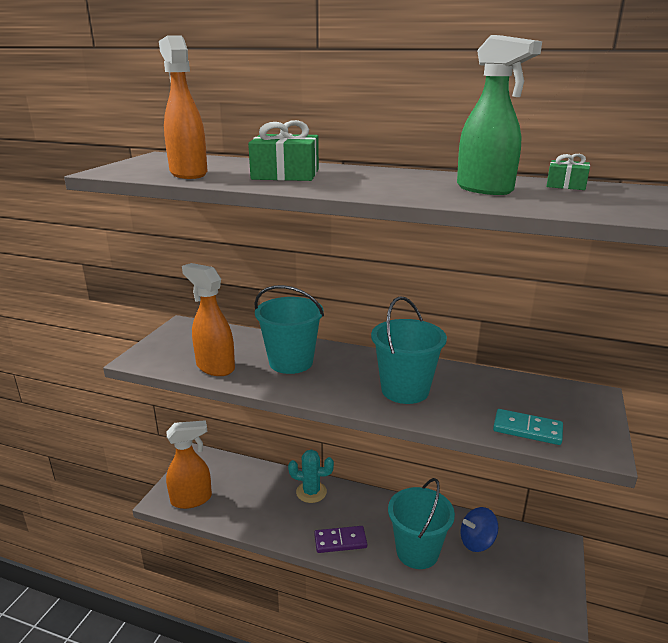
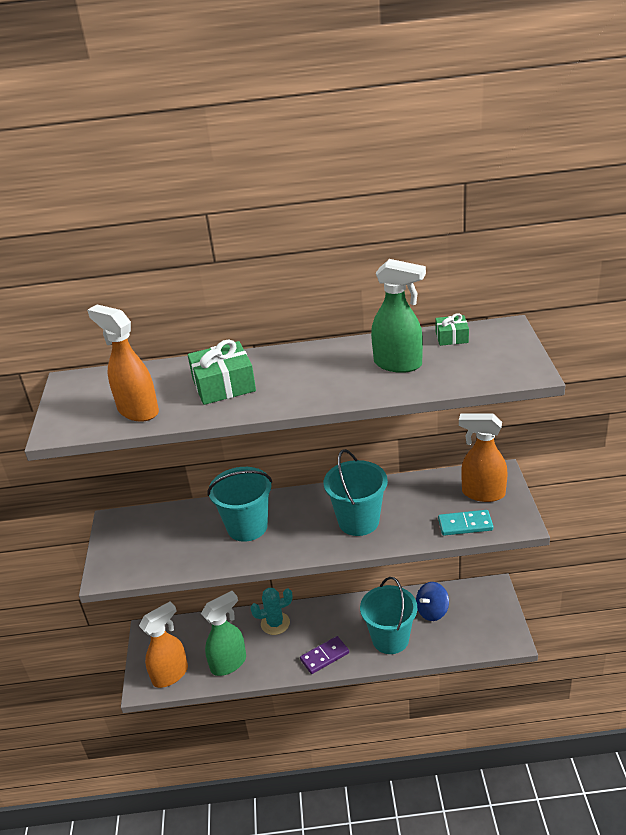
camera: 20 degrees left, 10 degrees up
(215, 367) = (184, 557): orange spray bottle -> orange spray bottle (482, 493)
(248, 510) = (229, 663): none -> green spray bottle

